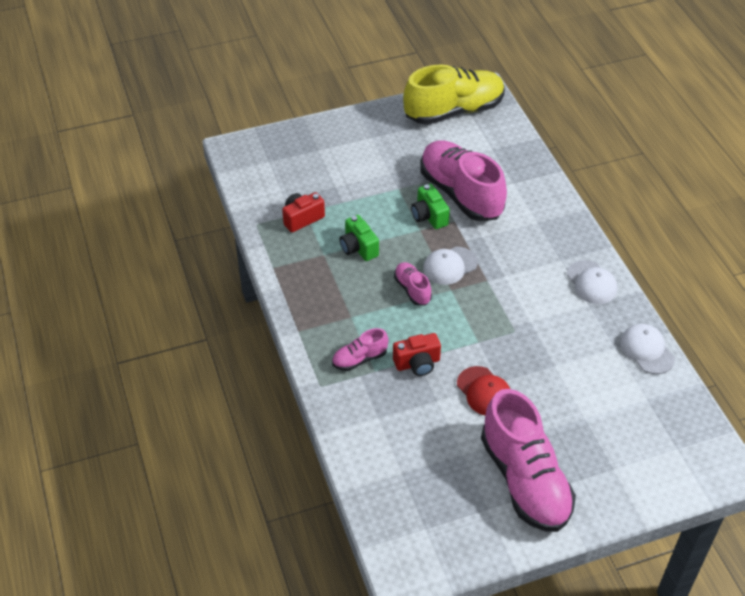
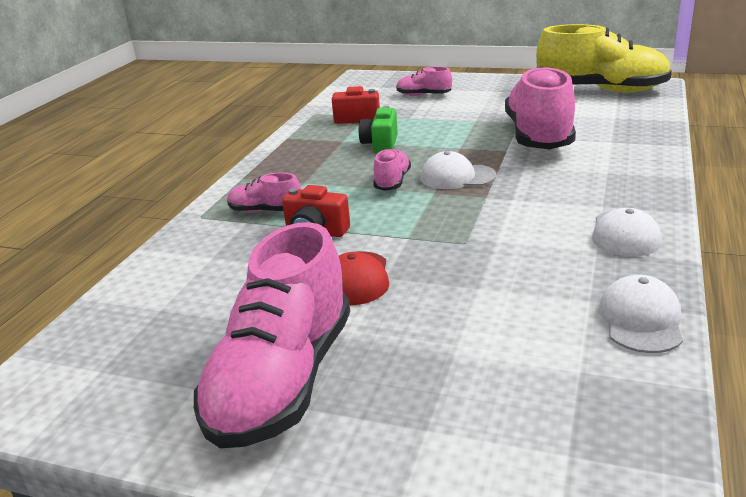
camera: 40 degrees right, 20 degrees down
(321, 163) = (423, 95): none -> pink shoe
(429, 216) = (482, 142): green camera -> none

